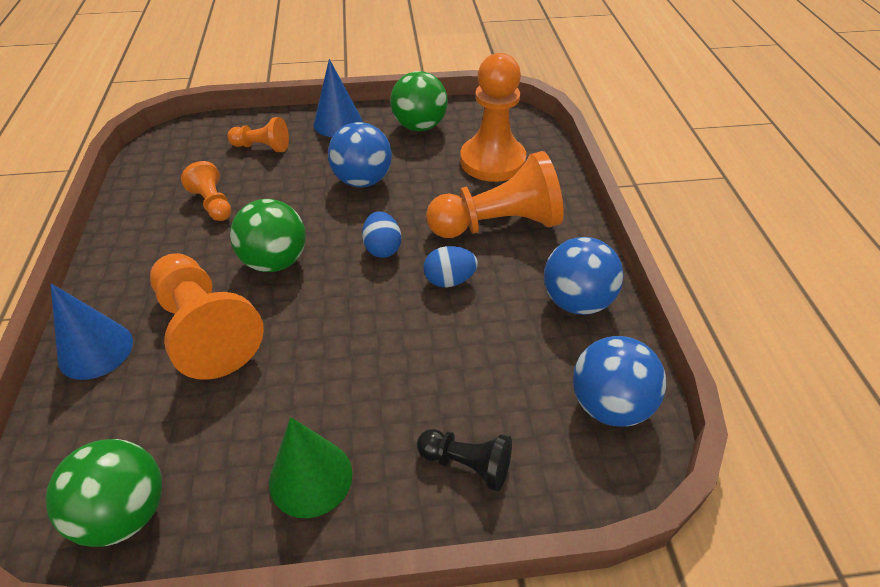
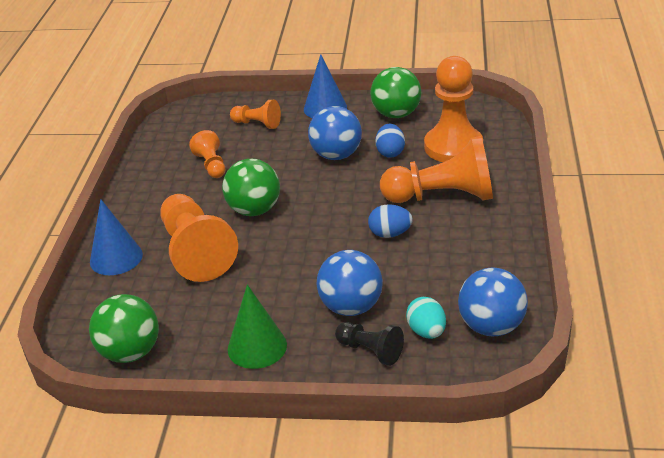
camera: 15 degrees right, 10 degrees down
(382, 248) = (341, 207): blue egg -> blue egg (390, 152)
(532, 423) = (426, 332): none -> turquoise egg
(576, 301) = (490, 257): blue ball -> blue ball (351, 307)

